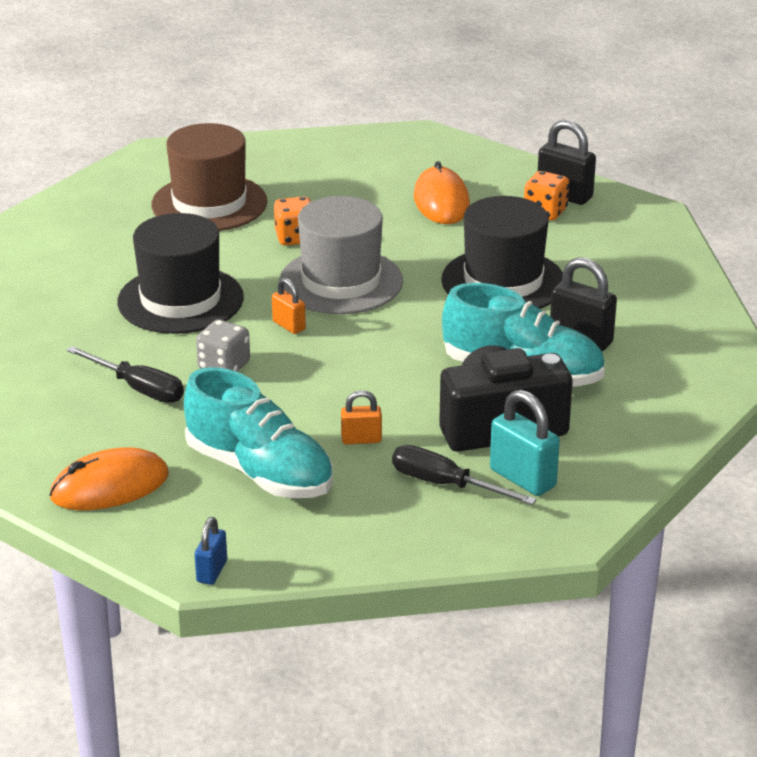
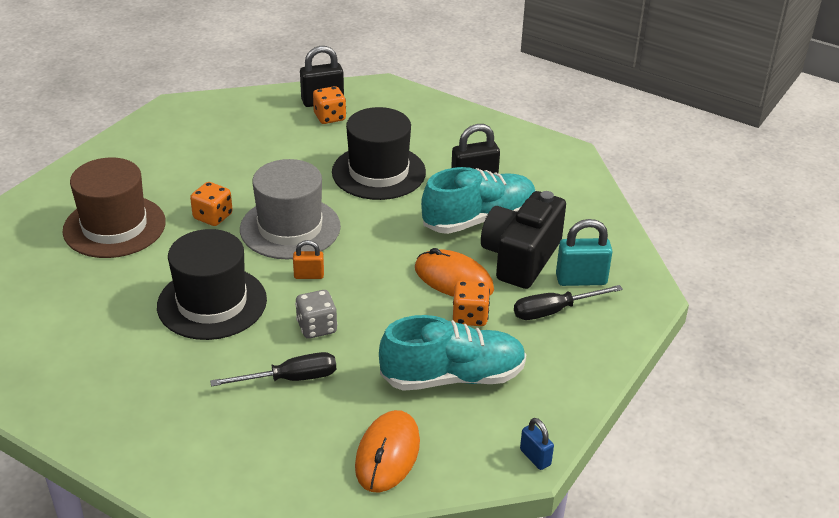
camera: 50 degrees left, 5 degrees up
(361, 439) = (470, 317): orange padlock -> orange dice
(441, 201) = (260, 143): orange mouse -> orange mouse (453, 279)

